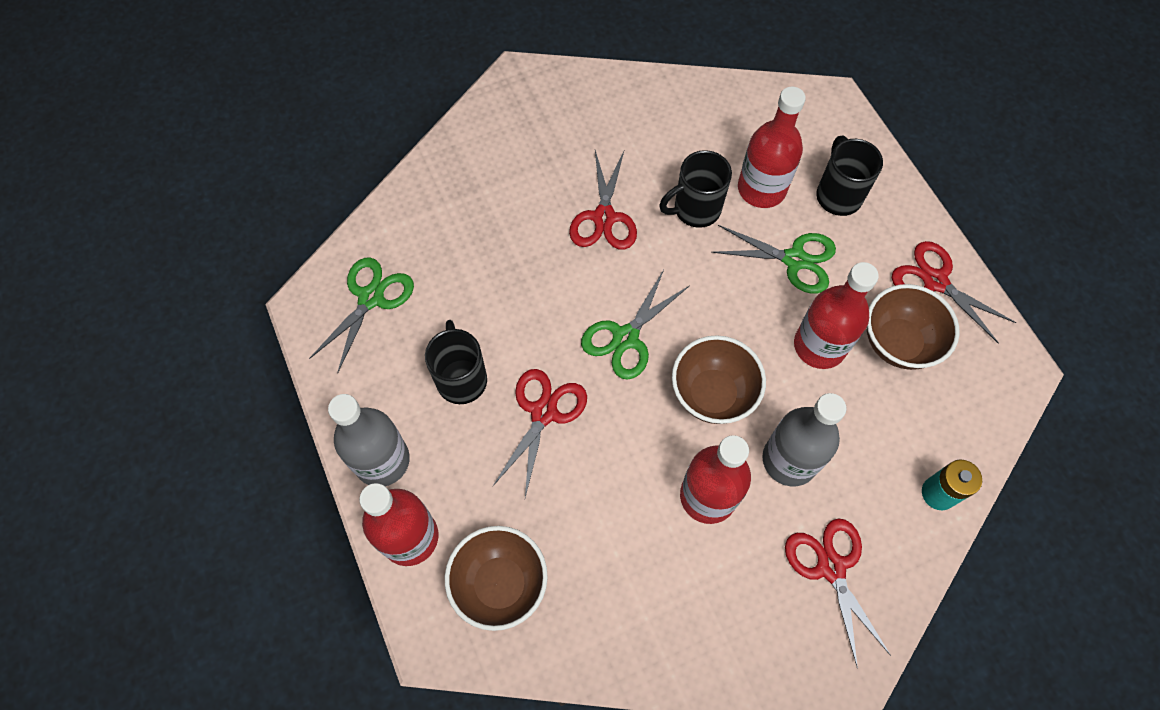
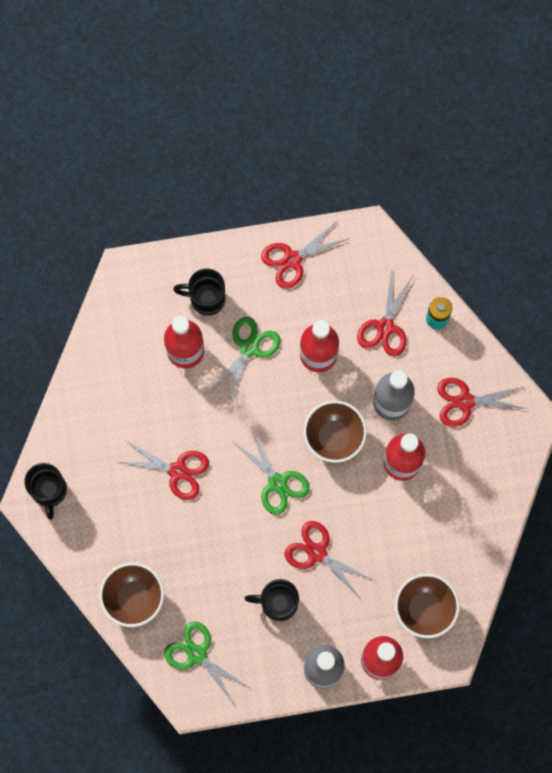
camera: 75 degrees left, 10 degrees up
(695, 209) = (189, 404): black mug -> black mug (49, 491)
(894, 424) = (385, 327): none -> red scissors
(898, 343) = (330, 302): brown bowl -> brown bowl (134, 598)

